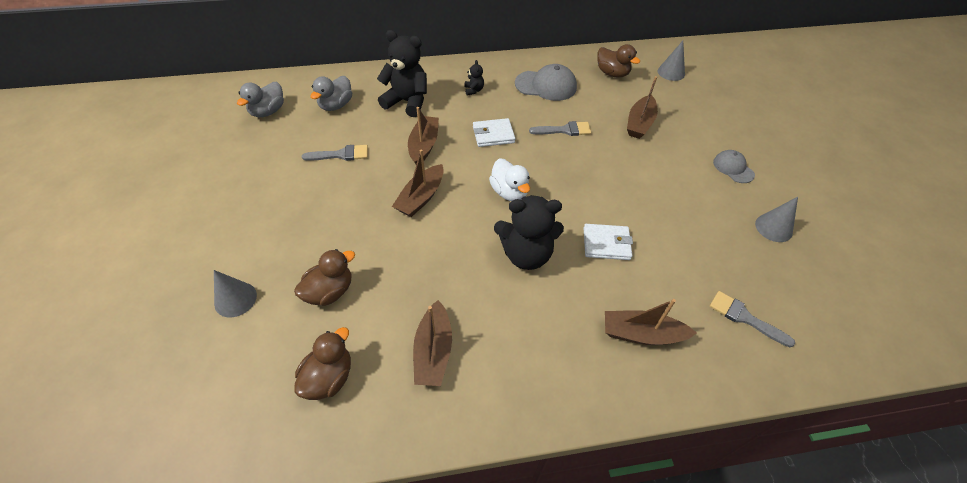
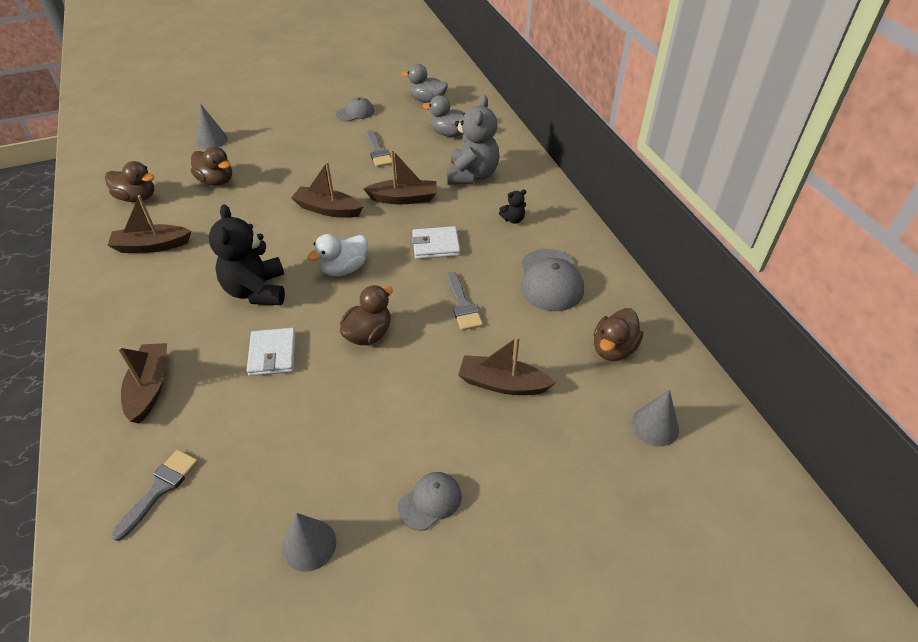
camera: 80 degrees right, 5 degrees down
(256, 165) = (355, 113): none -> grey cap
(407, 102) = (472, 175): black teddy bear -> grey teddy bear
(493, 135) = (435, 245): white wallet -> white wallet turned 75 degrees counterclockwise
(589, 183) = (368, 334): none -> brown duck

